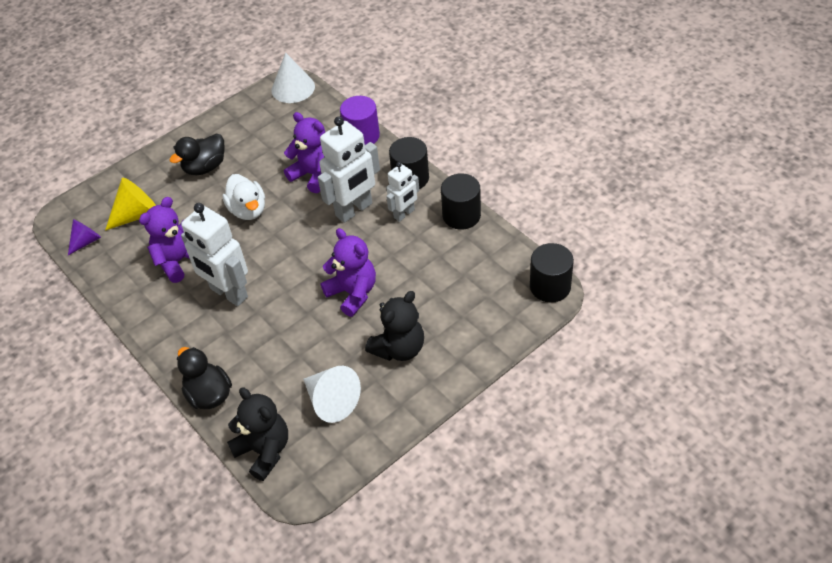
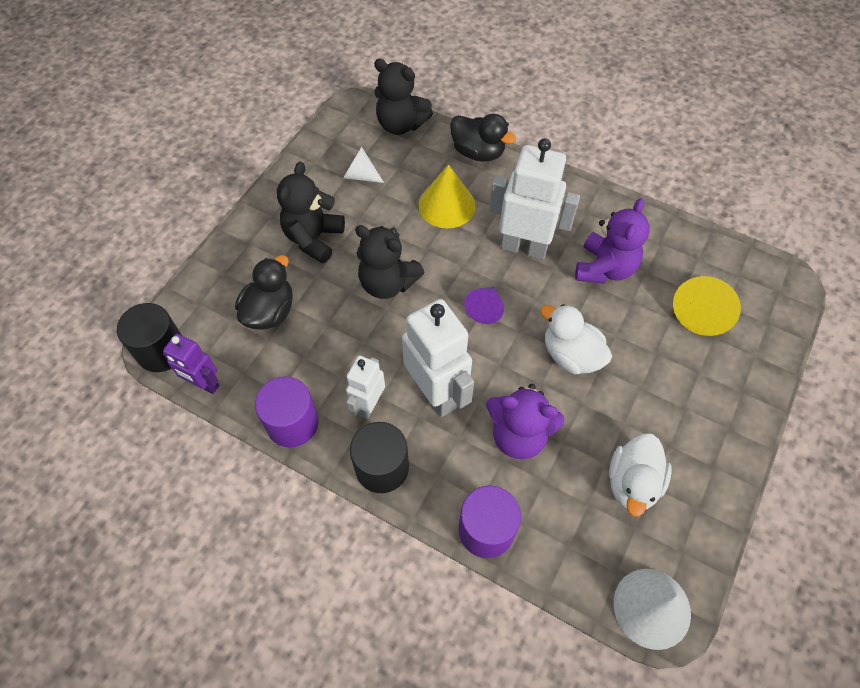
camera: 155 degrees right, 10 degrees up
(86, 241) = (729, 262): purple cone -> purple cone (485, 309)
(205, 167) = (674, 405): black duck -> black duck (270, 312)
(262, 137) = (632, 483): none -> white duck
(269, 347) = (447, 205): none -> yellow cone
(331, 401) = (360, 175): white cone -> white cone, size x0.64
(353, 293) = (387, 283): purple teddy bear -> black teddy bear
(354, 210) = (436, 393): white robot -> white robot turned 120 degrees clockwise
(461, 215) = (292, 423): black cylinder -> purple cylinder
(520, 255) = (204, 384): none -> purple robot

